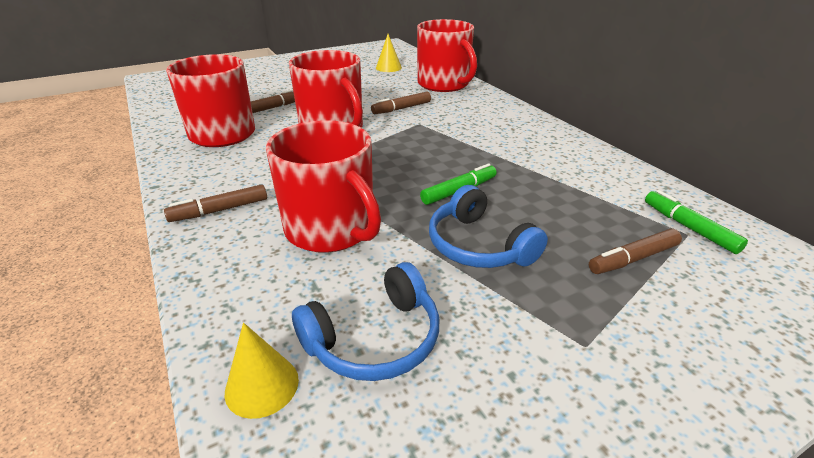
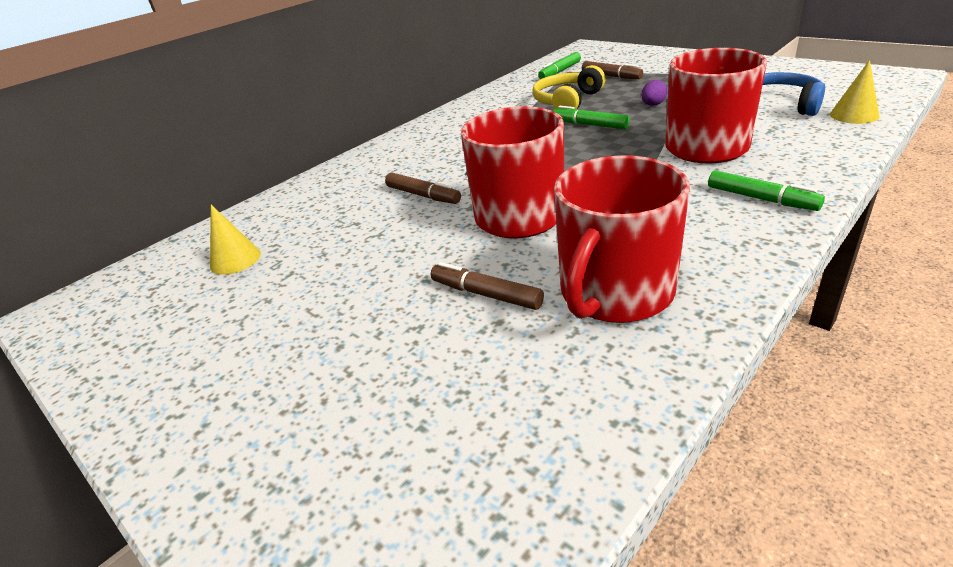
camera: 105 degrees left, 0 degrees up
(220, 210) = (761, 199): brown marker -> green marker
(444, 84) = (315, 195): red mug -> none
(478, 245) = (653, 105): blue headphones -> purple egg
(547, 199) = (567, 101): none -> yellow headphones

